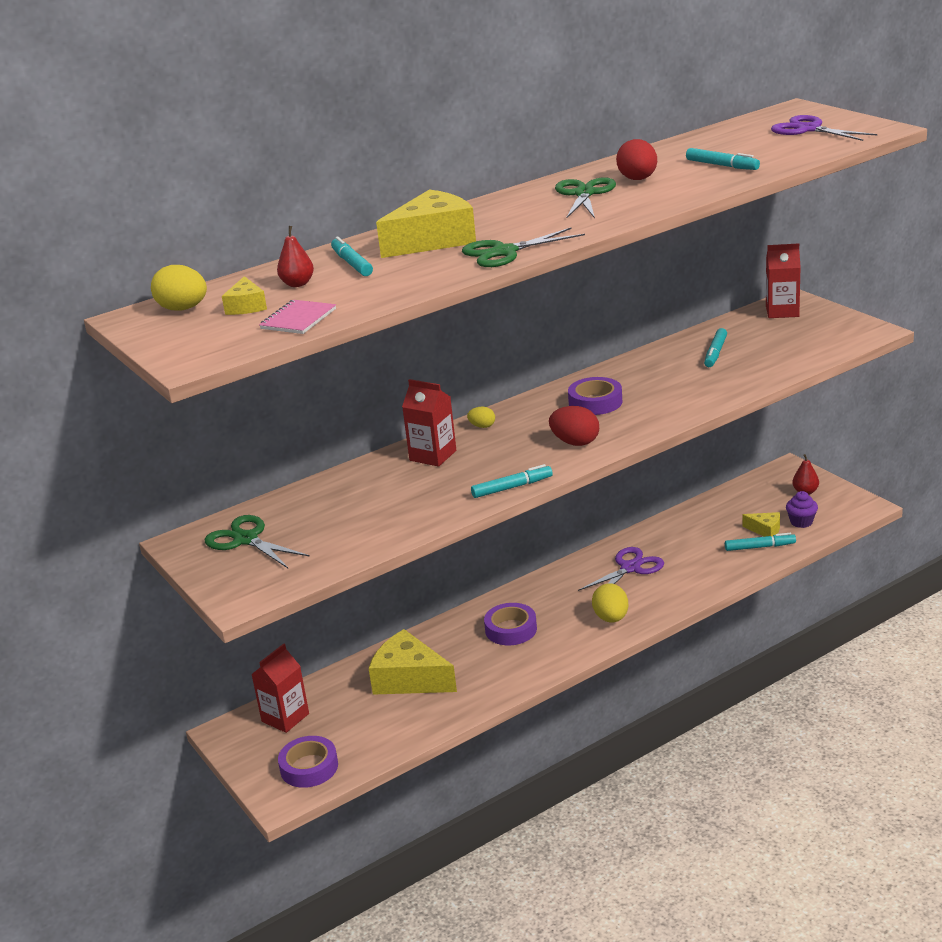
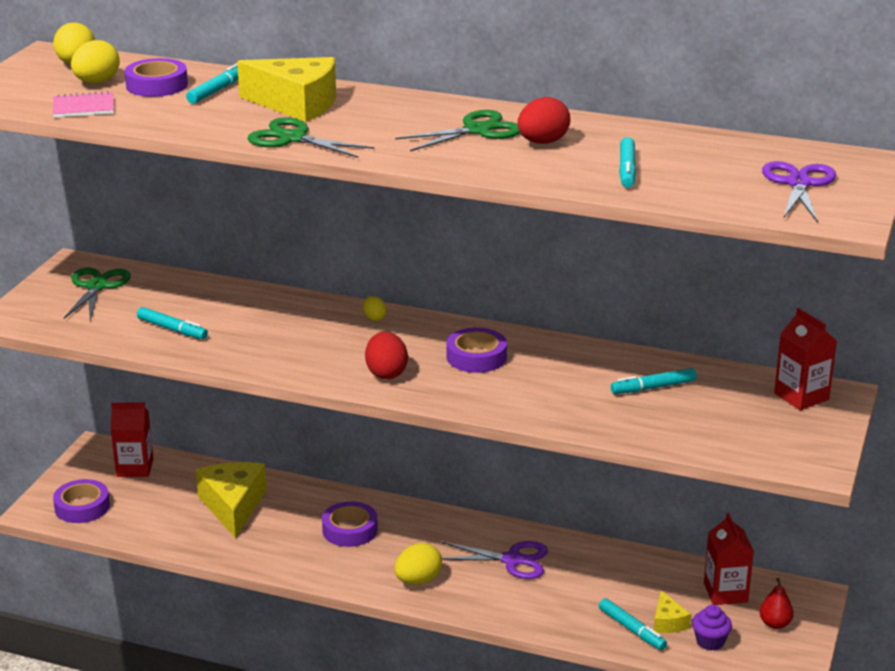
camera: 50 degrees right, 0 degrees up
(246, 306) = (96, 82): yellow cheese -> yellow egg
(297, 284) = (157, 85): red pear -> purple tape
(433, 455) = (299, 314): red carton -> red carton (725, 593)
(512, 487) = (275, 370): turquoise marker -> turquoise marker (172, 329)

